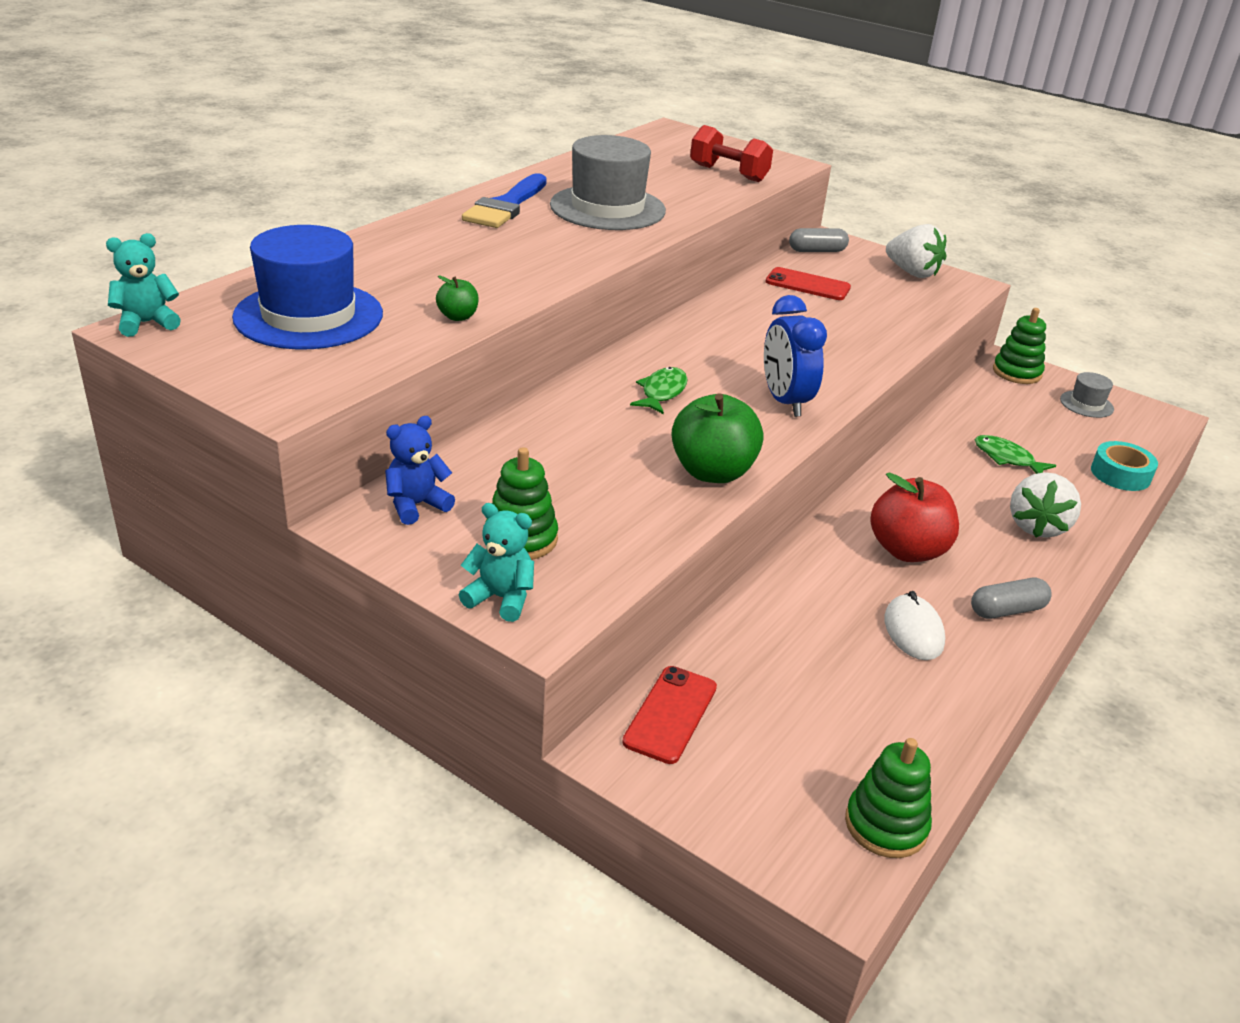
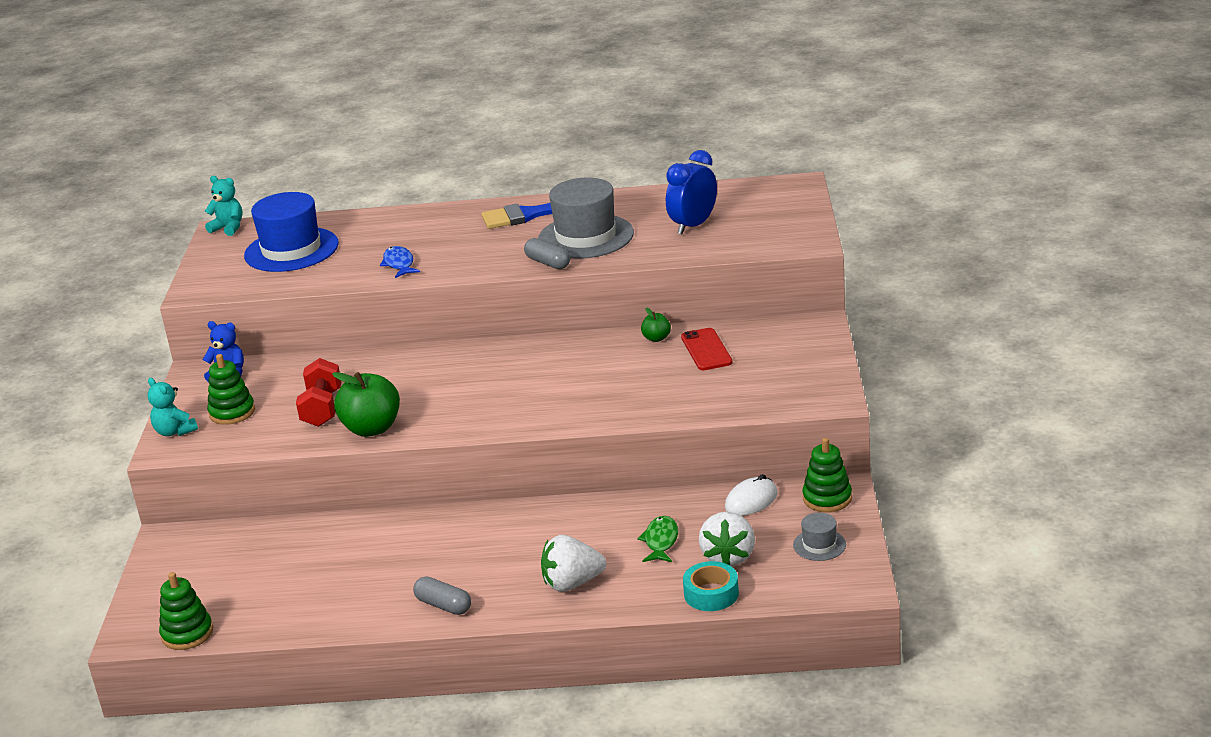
camera: 60 degrees right, 5 degrees down
(458, 317) = (347, 277): green apple -> green apple (656, 338)
(484, 286) = (399, 264): none -> blue fish
(501, 598) = (175, 431): turquoise teddy bear -> turquoise teddy bear turned 150 degrees clockwise
(662, 392) = (449, 376): green fish -> none
(670, 714) = (210, 541): red phone -> none
(728, 173) = (737, 236): red dumbbell -> red dumbbell (322, 408)
(785, 401) = (497, 413): blue clock -> blue clock (693, 226)
(817, 251) = (782, 328): grey capsule -> grey capsule (548, 263)
(907, 550) = (470, 548): red apple -> none
(912, 273) = (810, 373): white strawberry -> white strawberry (728, 557)
(913, 631) = (377, 581): white mouse -> white mouse (751, 500)

